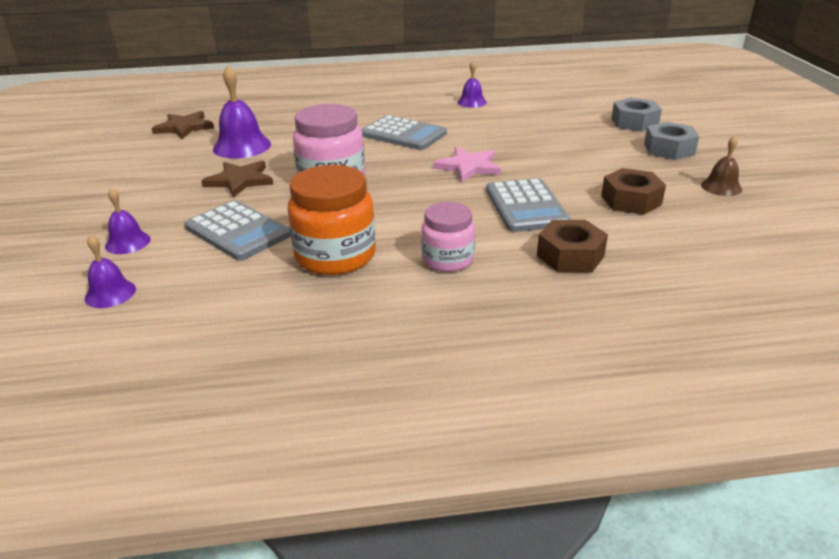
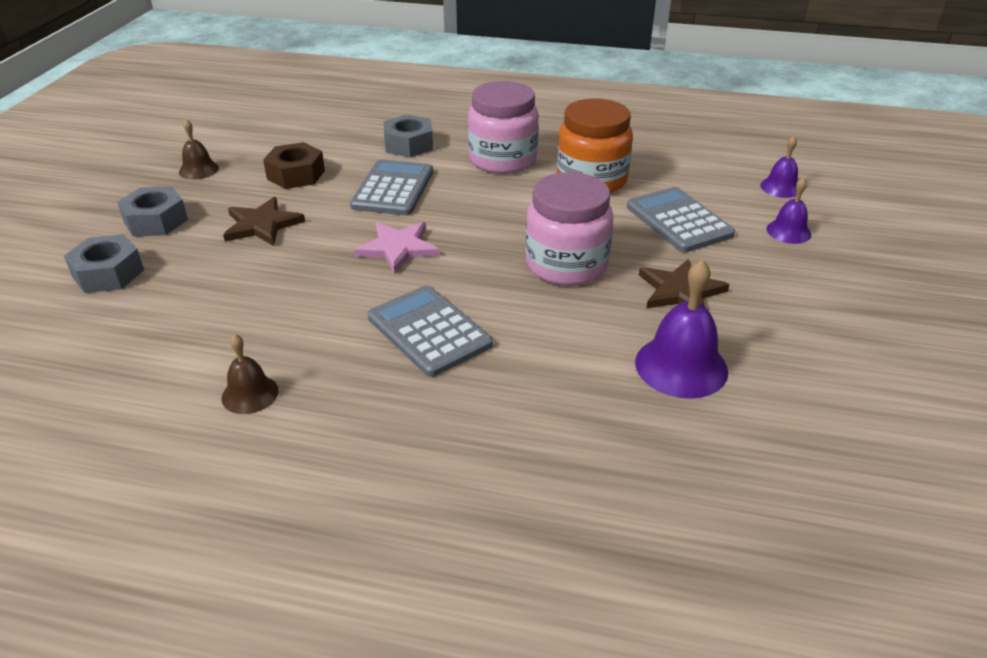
camera: 160 degrees left, 5 degrees up
(184, 127) = (796, 459): brown star -> brown star (262, 225)
(448, 259) = (502, 160): pink jar -> pink jar, size x1.58
(472, 102) = (250, 394): purple bell -> brown bell
(570, 256) = (409, 145): brown nut -> grey nut

